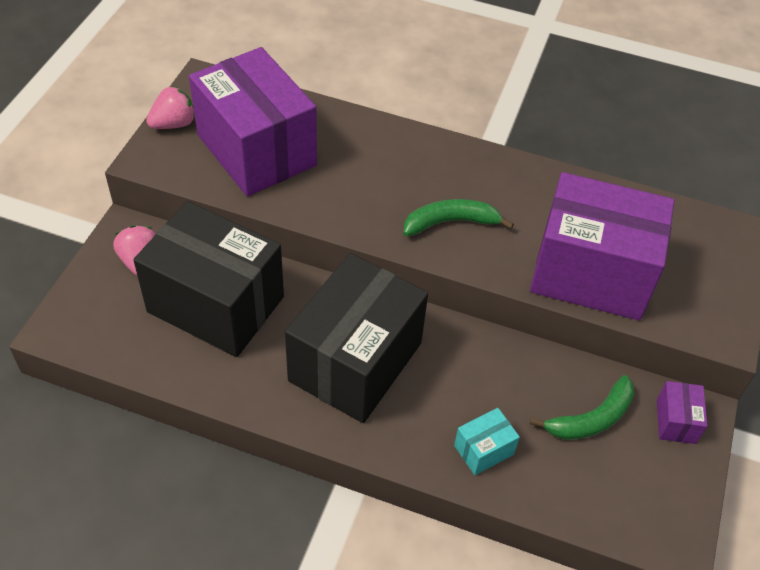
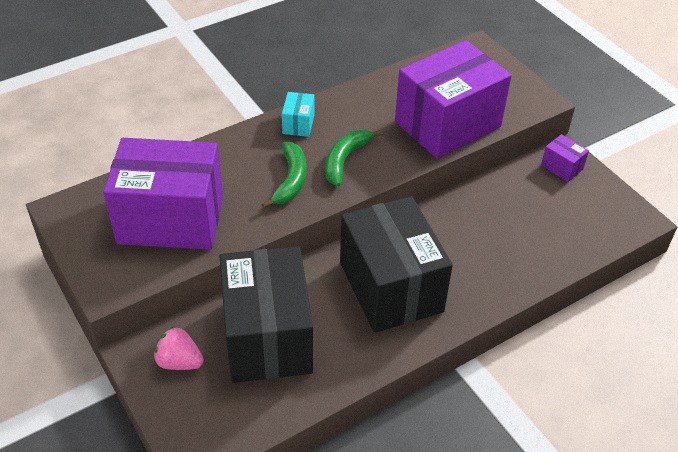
camera: 50 degrees left, 5 degrees down
(174, 124) = (87, 252): pink strawberry -> none
(216, 304) = (267, 337): black box -> black box turned 75 degrees counterclockwise
(483, 450) = (513, 264): turquoise box -> turquoise box (298, 124)
(591, 419) = (531, 201): green banana -> green banana (291, 180)

